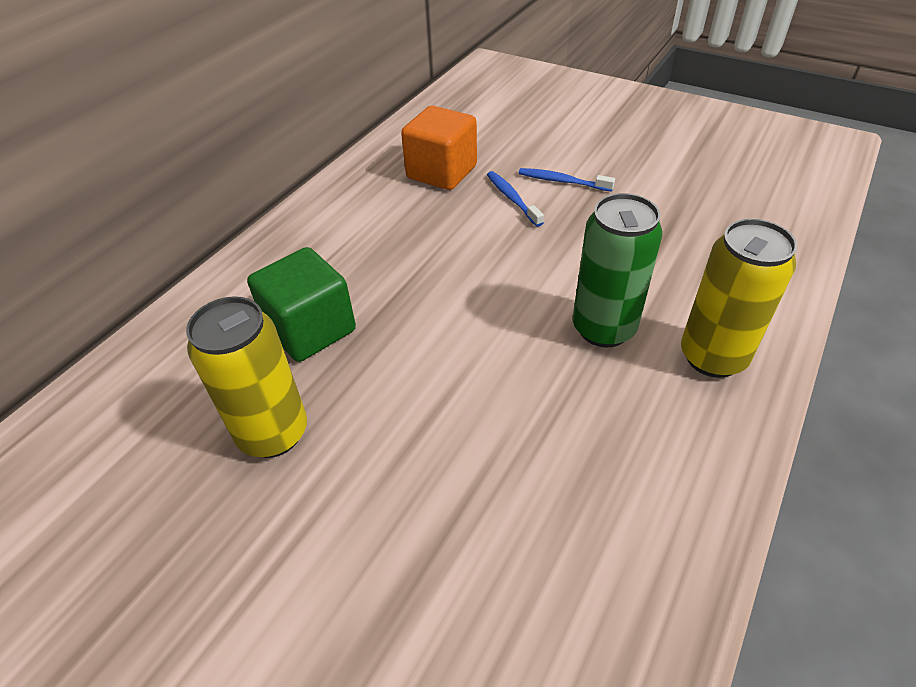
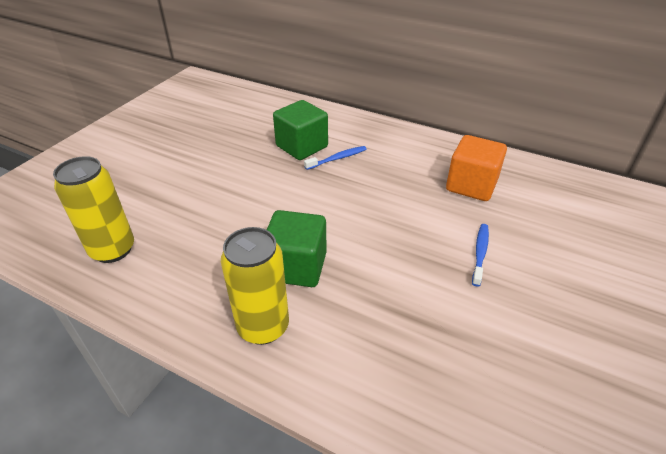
camera: 85 degrees right, 5 degrees down
(273, 433) = (233, 144): yellow can -> yellow can (113, 250)
(512, 199) = (445, 223): blue toothbrush -> blue toothbrush (337, 158)
(603, 328) = (296, 267): green can -> green cube

